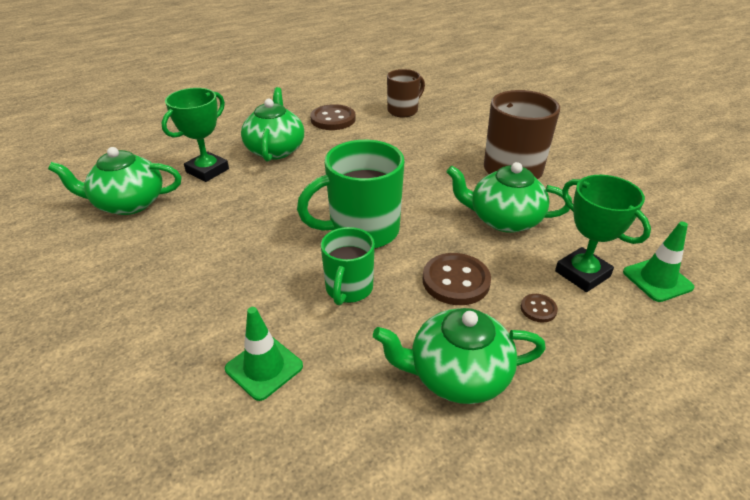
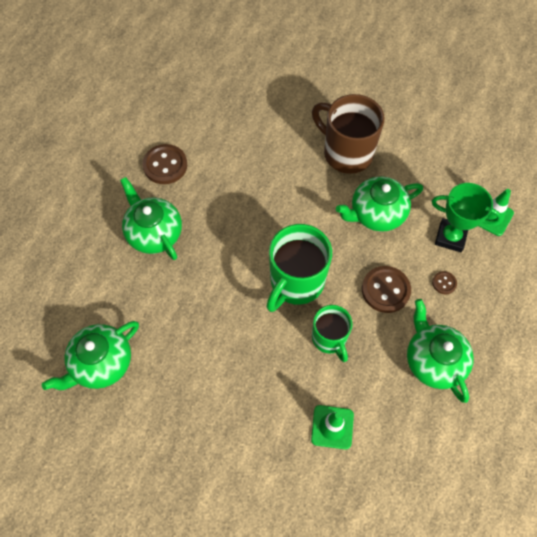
camera: 35 degrees left, 25 degrees up
(207, 171) = (124, 290): green trophy -> none
(403, 111) = (213, 120): brown mug -> none
(457, 375) = (433, 360): green teapot -> green teapot turned 105 degrees clockwise

